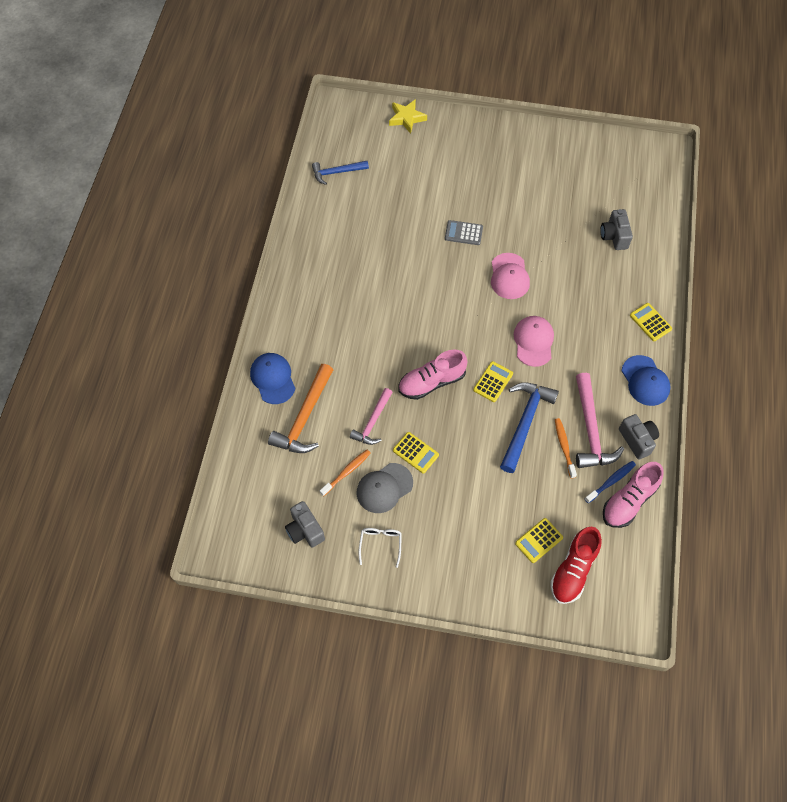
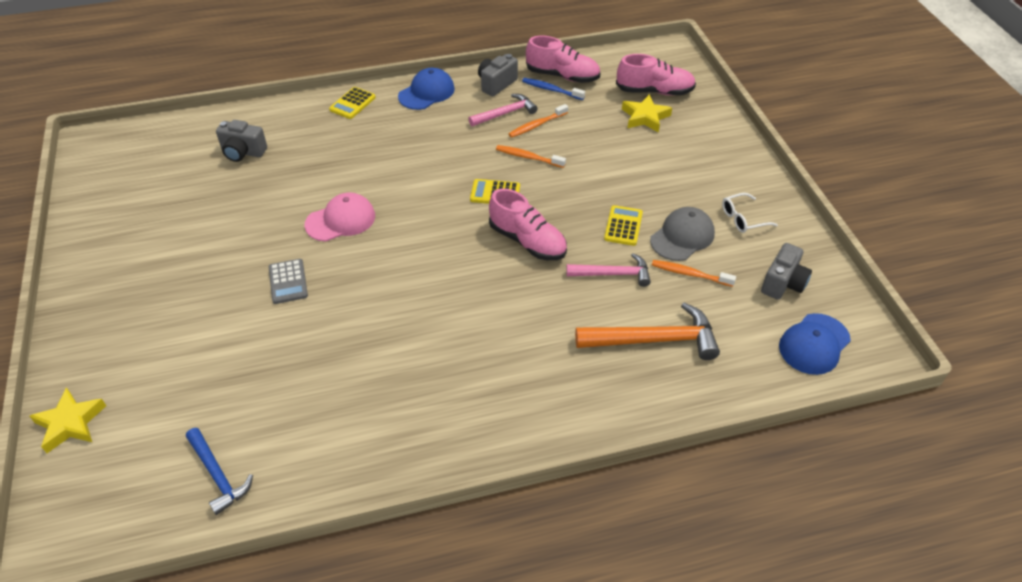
camera: 115 degrees left, 15 degrees down
(273, 379) = (625, 397): blue cap -> blue cap (814, 344)
(384, 488) = (682, 237): grey cap -> grey cap turned 75 degrees counterclockwise
(525, 422) = (528, 157): blue hammer -> orange toothbrush
(533, 341) = (424, 177): pink cap -> none
(539, 540) = (645, 117): yellow calculator -> yellow star
(573, 570) = (654, 91): red shoe -> pink shoe
(591, 429) = (505, 113): pink hammer -> pink hammer, size x0.64
(614, 236) = (243, 152): grey camera -> grey camera turned 45 degrees clockwise

